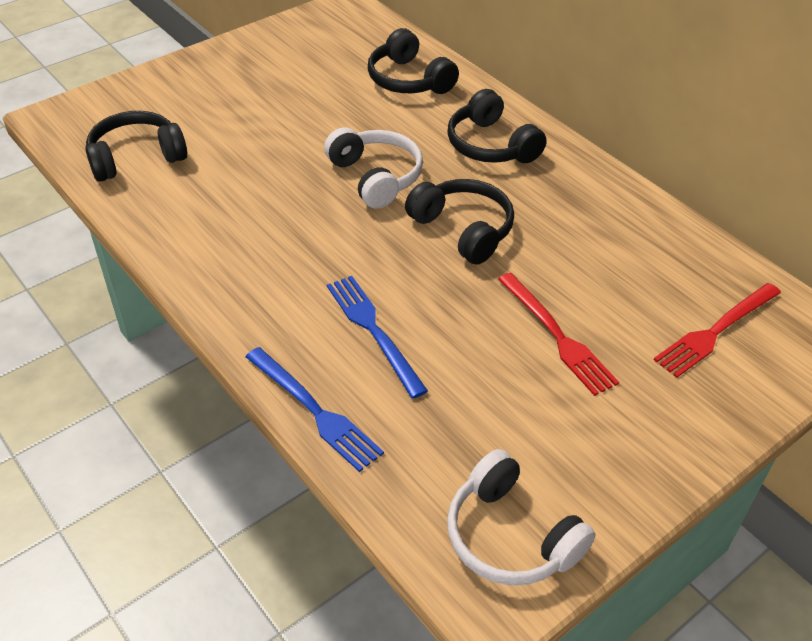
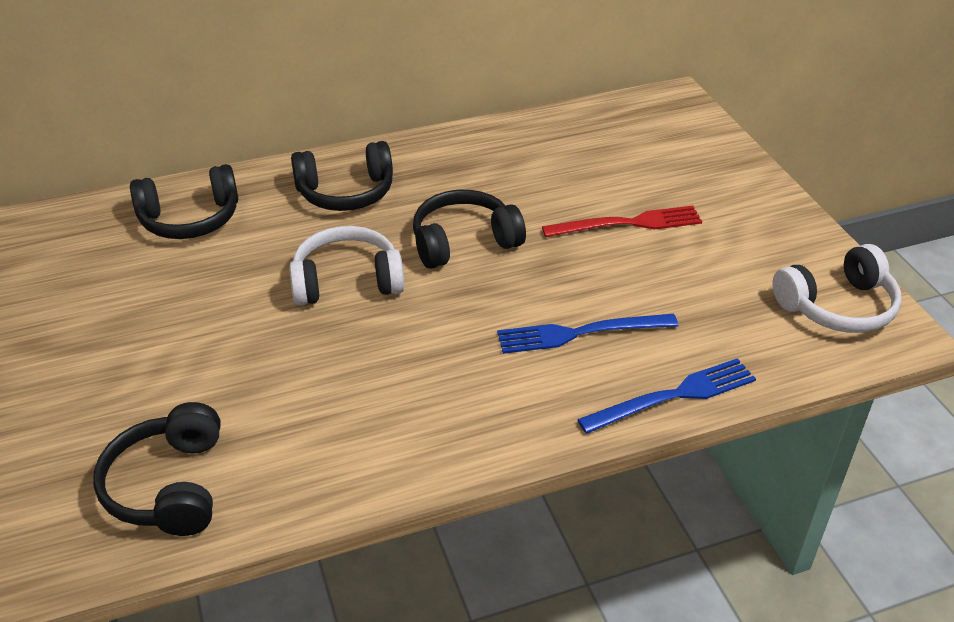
camera: 70 degrees left, 5 degrees down
(716, 331) = (651, 144): red fork -> none

